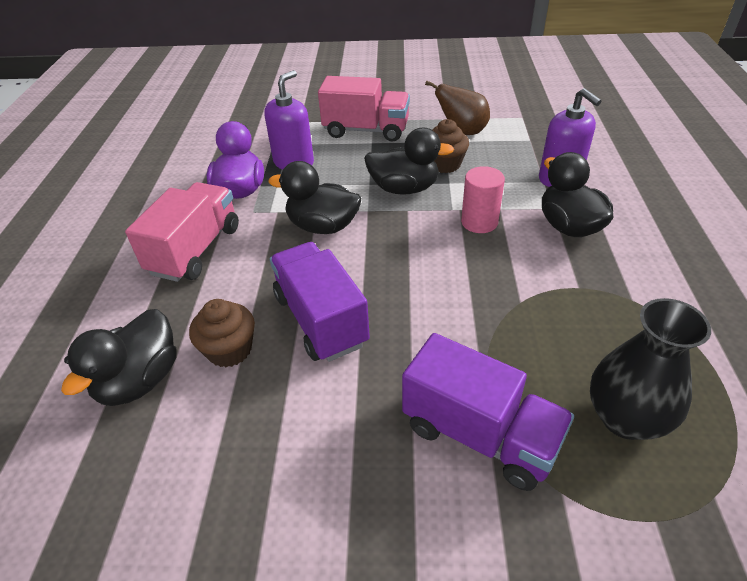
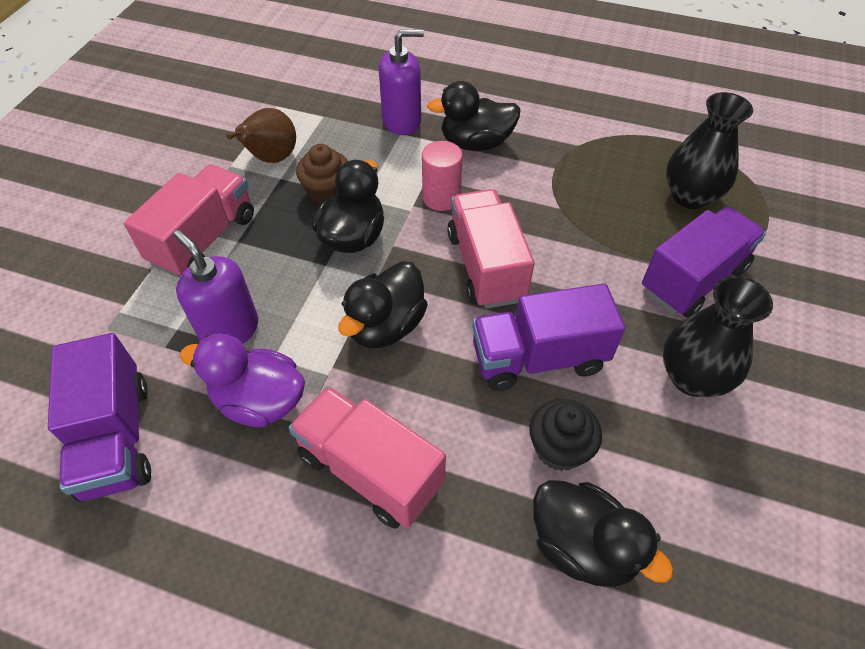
camera: 75 degrees left, 10 degrees up
(205, 150) = (116, 438): none -> purple truck
(229, 350) = (559, 448): brown cupcake -> black cupcake
(335, 446) = (692, 377): none -> black vase
(411, 266) = (486, 266): none -> pink truck

